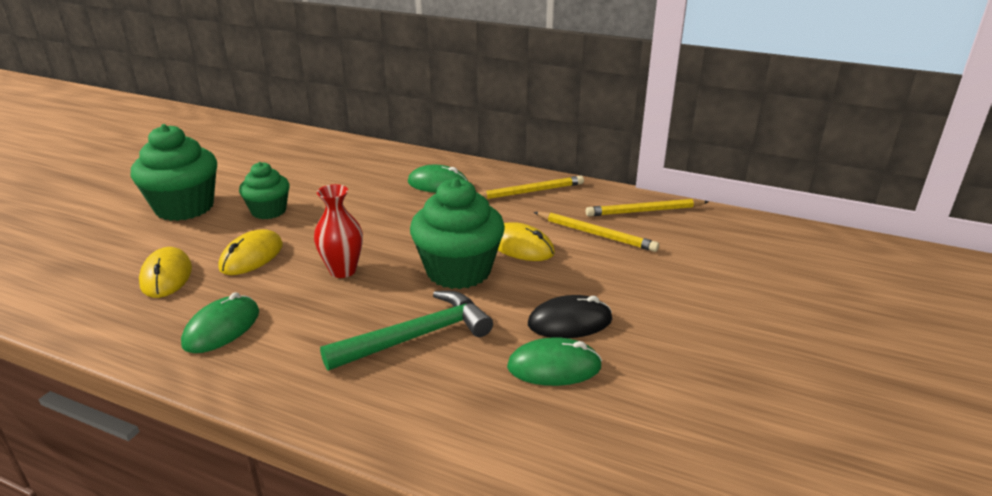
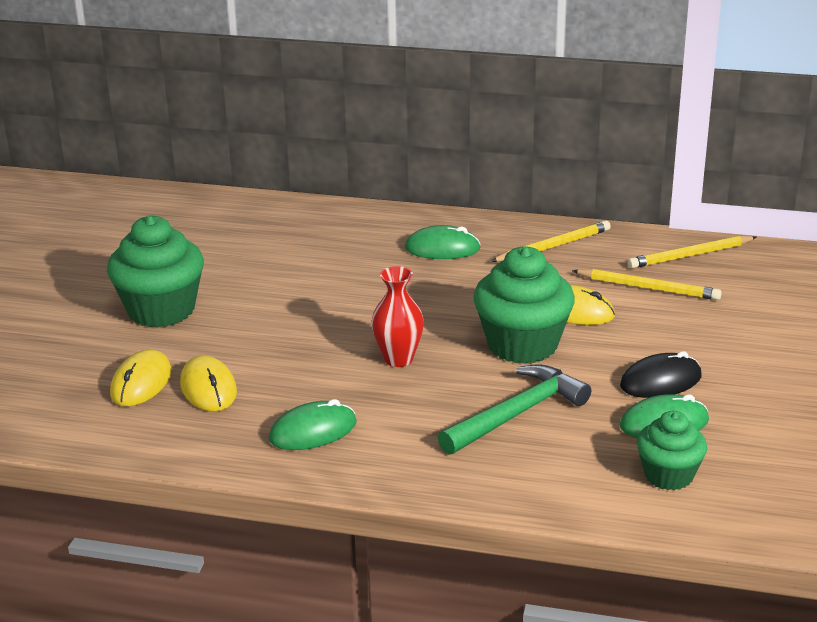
camera: 10 degrees left, 0 degrees up
(222, 328) = (313, 431): green mouse -> green mouse turned 45 degrees clockwise
(251, 256) = (286, 356): yellow mouse -> yellow mouse (141, 382)
(269, 211) = (265, 303): green cupcake -> green cupcake (668, 475)

